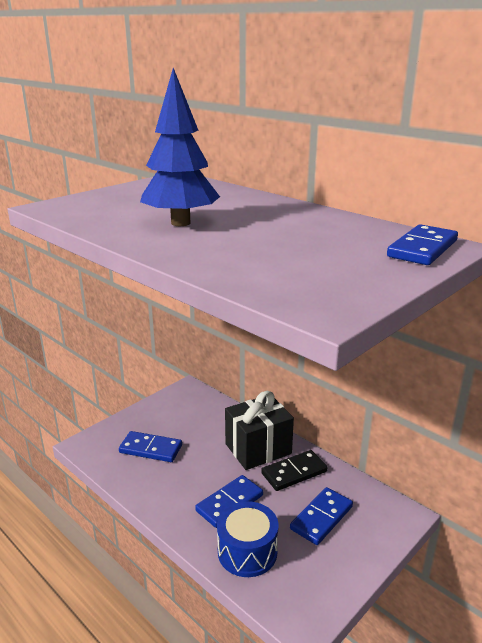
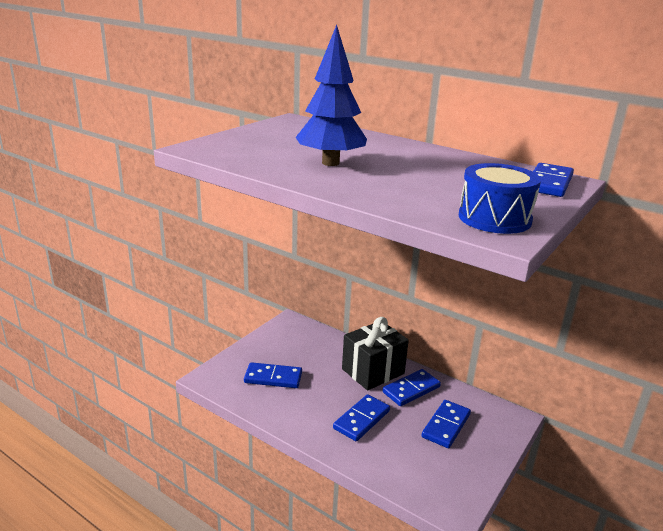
camera: 10 degrees left, 0 degrees up
(247, 551) = (390, 459): blue drum -> blue drum (494, 218)
(294, 472) = (411, 389): black domino -> blue domino

